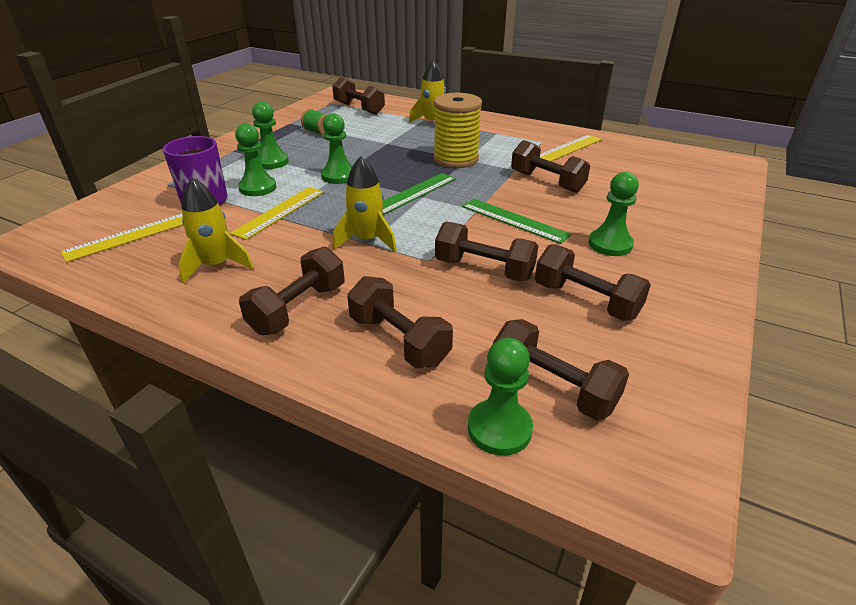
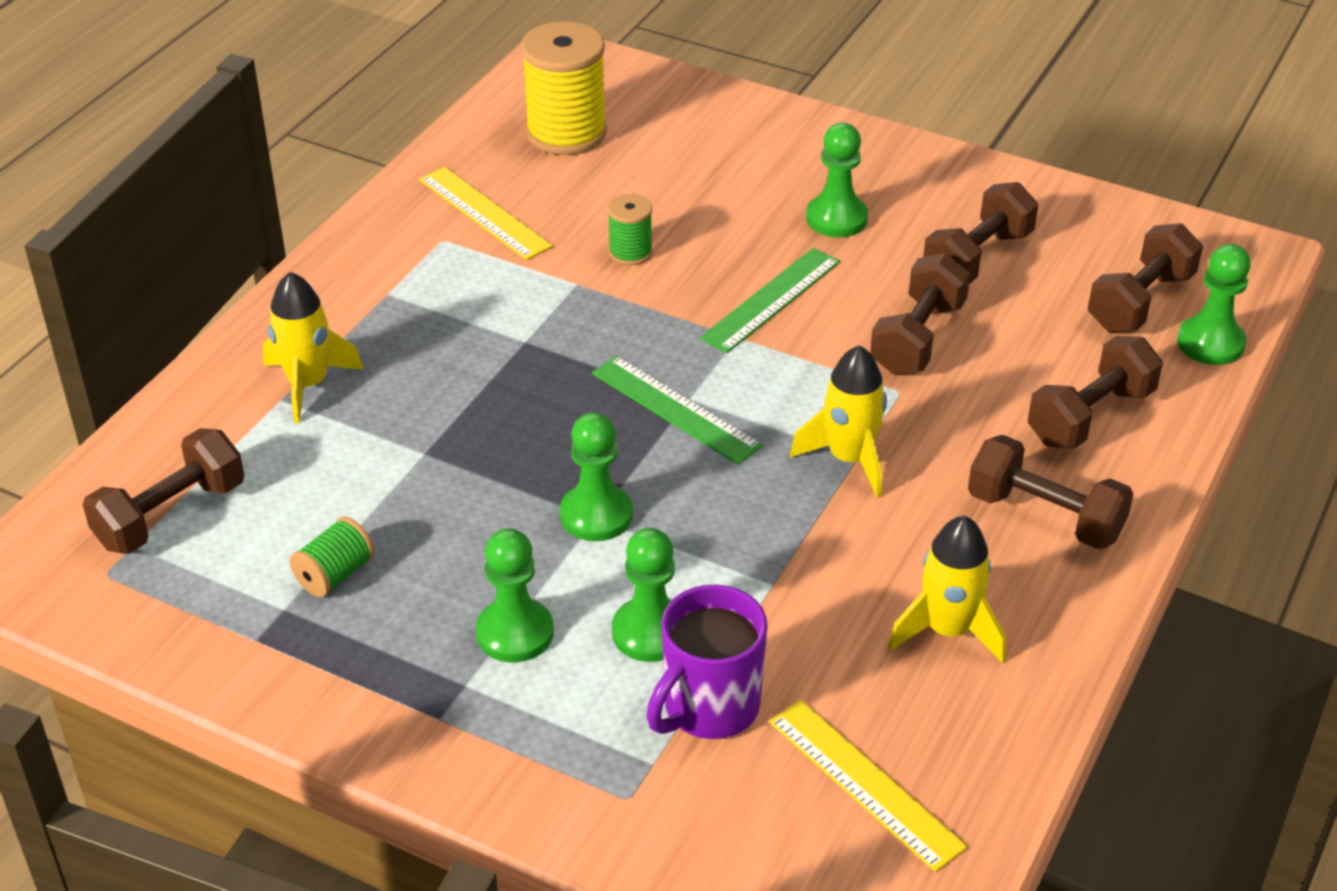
camera: 90 degrees left, 5 degrees up
(280, 212) = (755, 581): yellow ruler -> none
(456, 159) = (522, 354): yellow spool -> yellow spool (566, 133)
(547, 182) = (630, 252): brown dumbbell -> green spool

